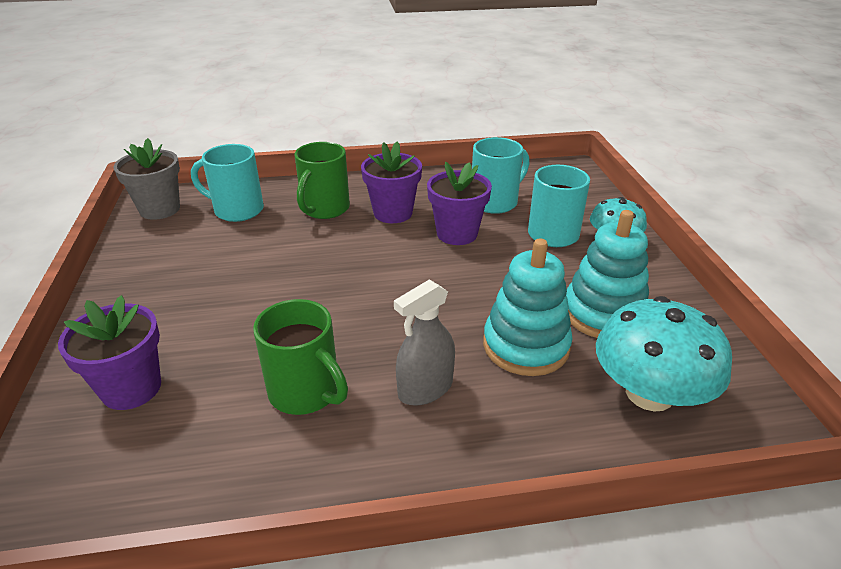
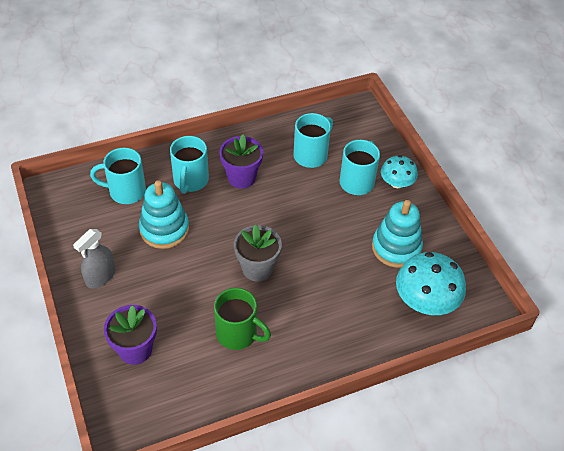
camera: 15 degrees left, 15 degrees up
(160, 209) = (66, 199): grey flower pot -> grey flower pot (257, 268)
(324, 209) = (190, 181): green mug -> turquoise mug
(425, 388) = (304, 319): grey spray bottle -> grey spray bottle (100, 276)
(457, 234) = (292, 192): purple flower pot -> none
(525, 346) = (354, 280): turquoise stacking toy -> turquoise stacking toy (164, 229)

